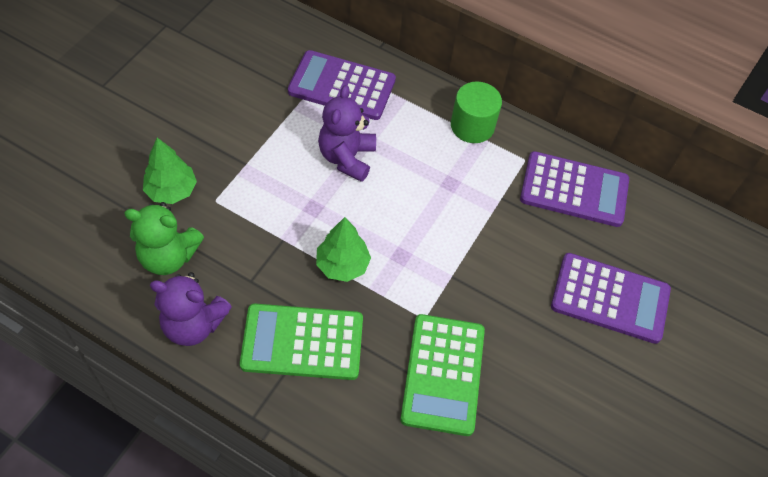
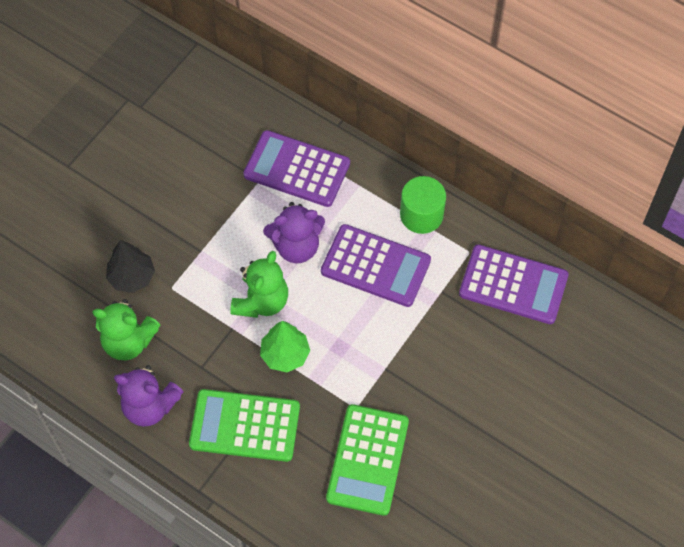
camera: 10 degrees right, 5 degrees up
(171, 191) = (132, 277): green tree -> black tree
(313, 212) = (261, 301): none -> green teddy bear
(347, 158) = (296, 246): purple teddy bear -> purple teddy bear turned 120 degrees counterclockwise
(610, 298) = (531, 395): purple calculator -> purple calculator (375, 266)

